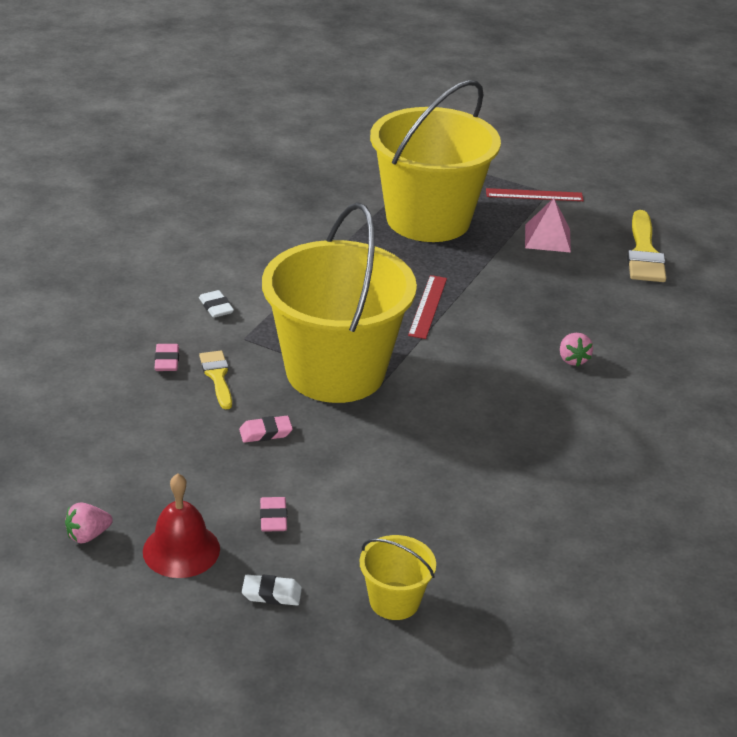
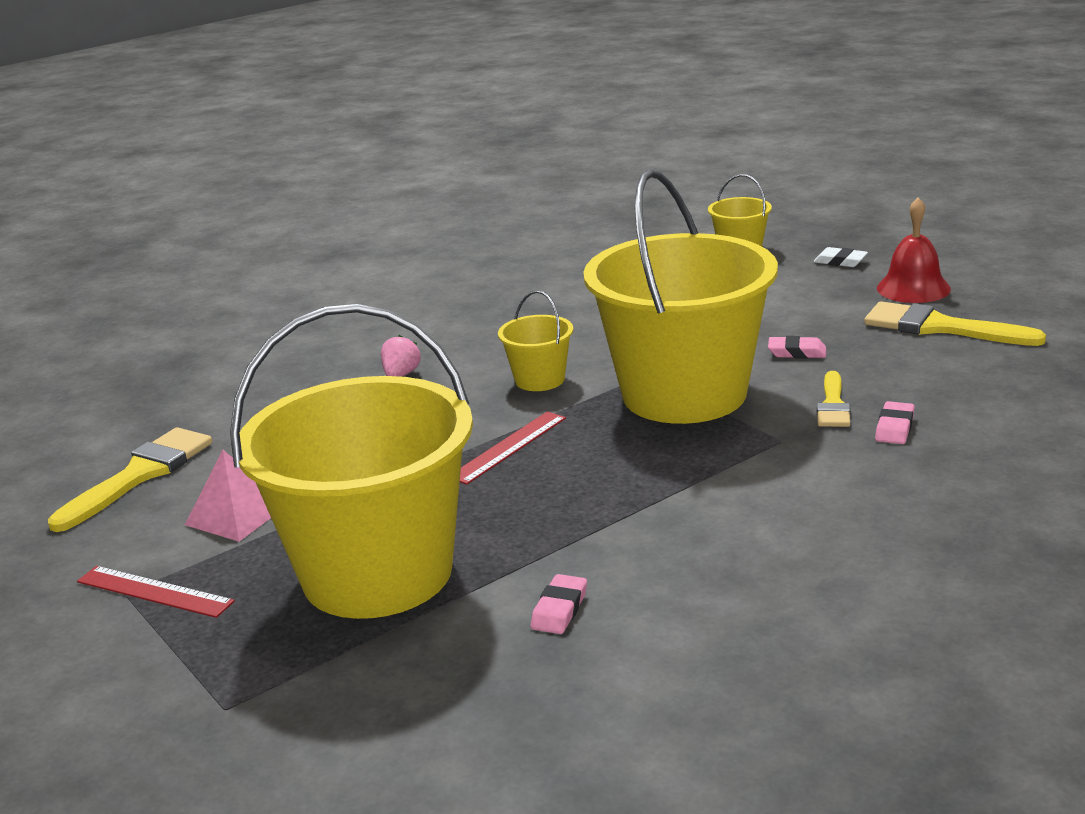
camera: 150 degrees left, 10 degrees down
(88, 535) = (1003, 303): pink strawberry -> none
(146, 486) = (941, 327): none -> yellow brush
(216, 307) = (805, 483): white eraser -> none
(273, 518) = (818, 298): pink eraser -> pink eraser (559, 609)
(458, 370) = (539, 380): none -> yellow bucket

